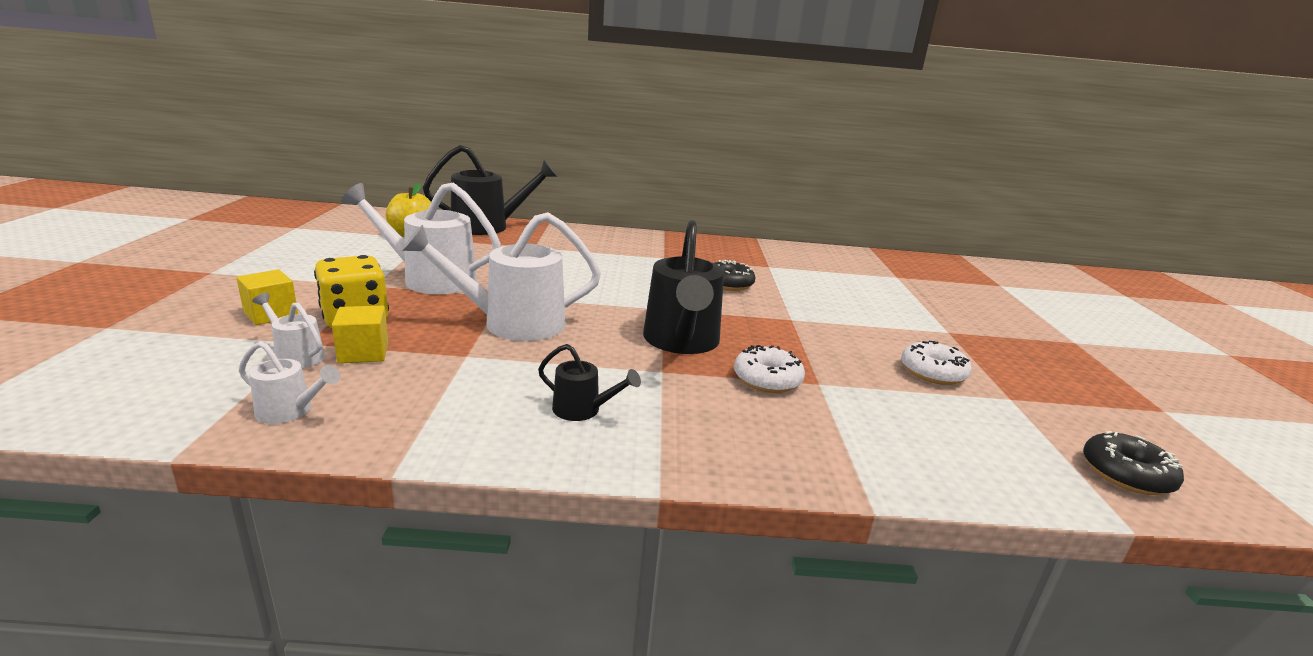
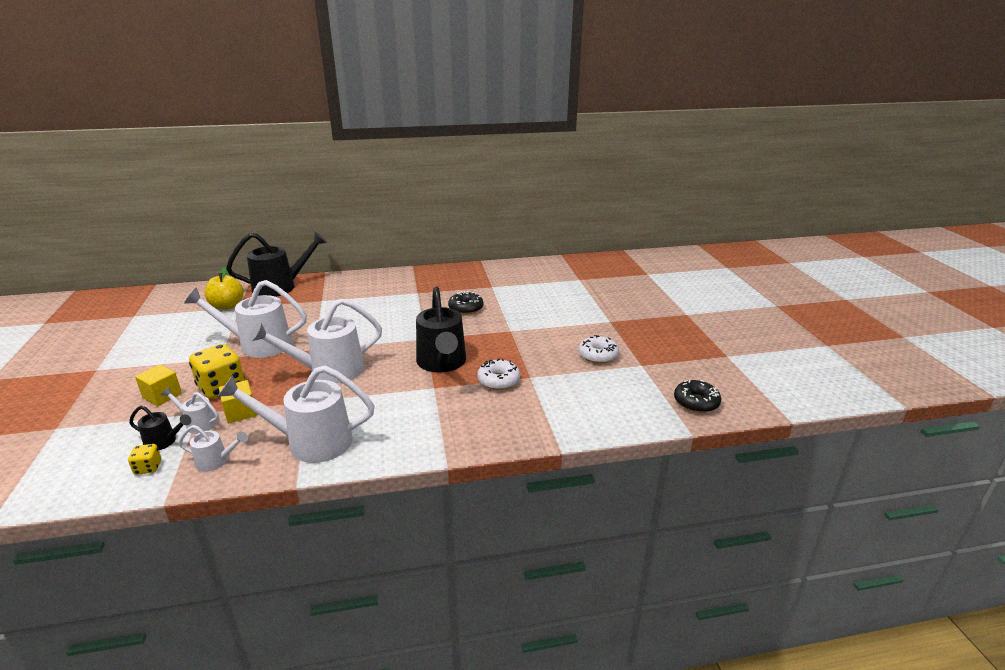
camera: 10 degrees left, 5 degrees up
(187, 401) = (148, 468): none -> yellow dice
(444, 411) = (309, 442): none -> white watering can
(583, 410) = (392, 424): black watering can -> black watering can (164, 442)

